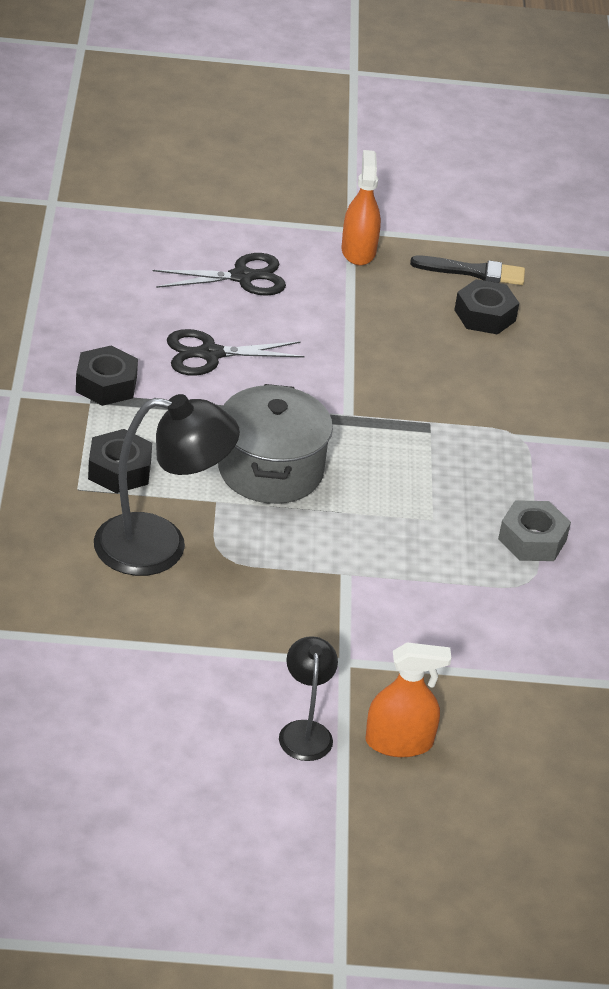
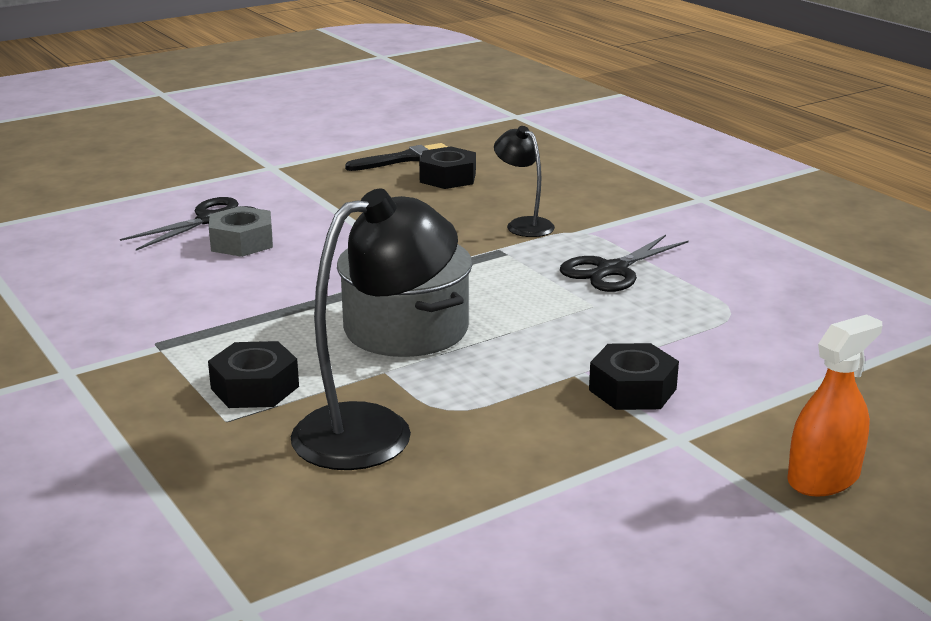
camera: 30 degrees left, 15 degrees down
(106, 384) = (162, 330): black nut -> black nut (632, 389)
(210, 354) = (244, 275): black scissors -> black scissors (612, 270)
(305, 731) = (731, 515): black lamp -> black lamp (523, 224)
(358, 251) = (294, 176): orange spray bottle -> none
(532, 539) = (690, 286): grey nut -> grey nut (242, 242)

